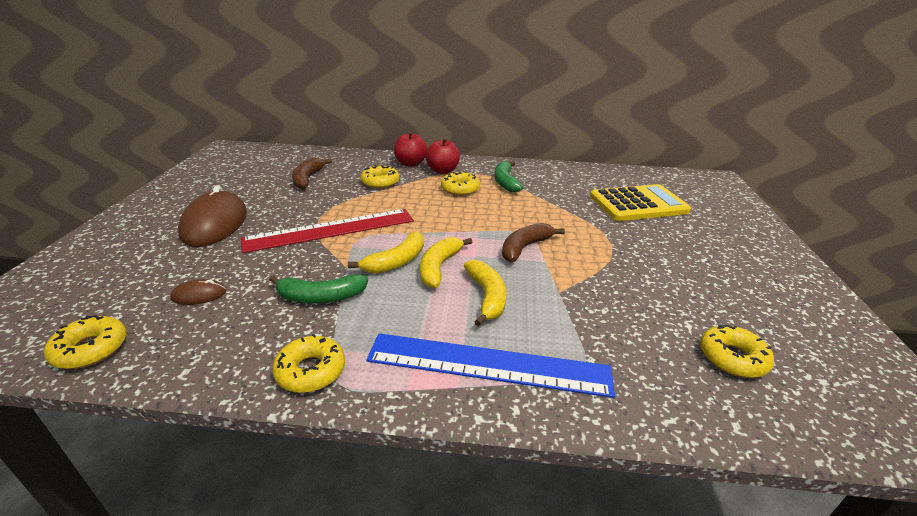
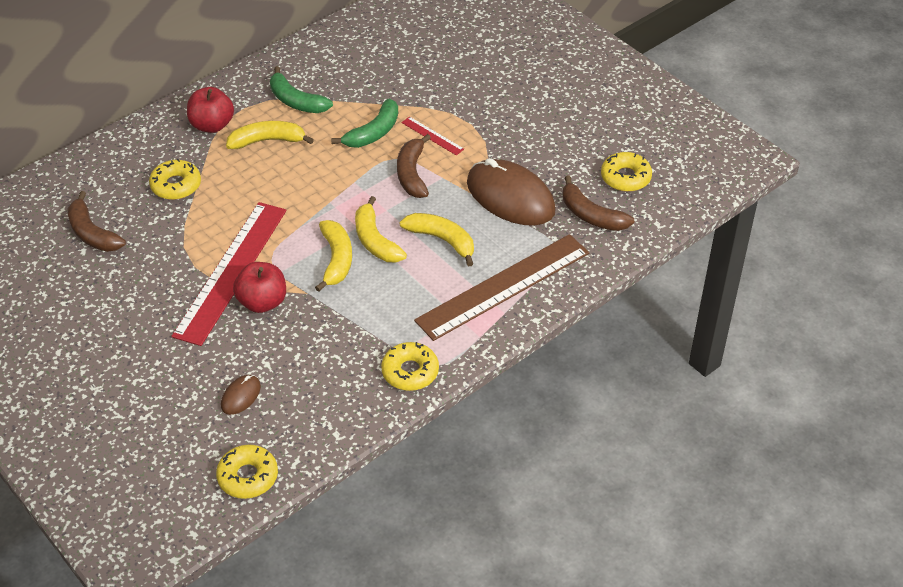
camera: 45 degrees left, 15 degrees up
(215, 223) = (113, 343): brown mouse -> brown mouse (510, 197)
(320, 297) = (331, 328): green banana -> green banana (373, 133)
(410, 163) = (161, 136): red apple -> red apple (262, 302)
(460, 189) = (267, 141): yellow donut -> yellow banana
(488, 364) = (503, 286): blue ruler -> brown ruler
(571, 236) = (432, 136): none -> red ruler
(638, 204) = (443, 54): yellow calculator -> none
(655, 365) = (591, 215): none -> brown banana

